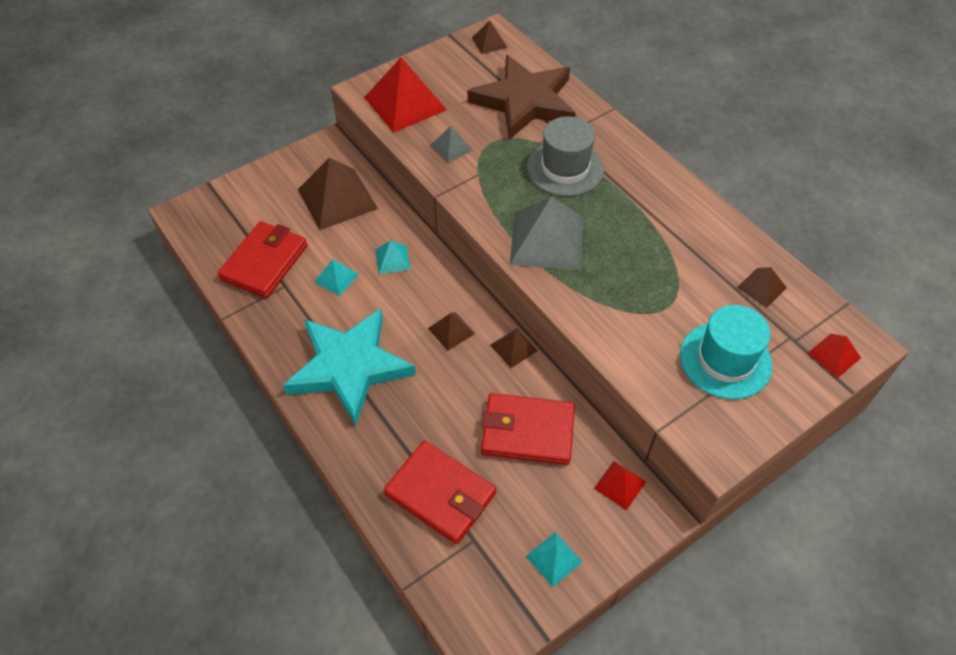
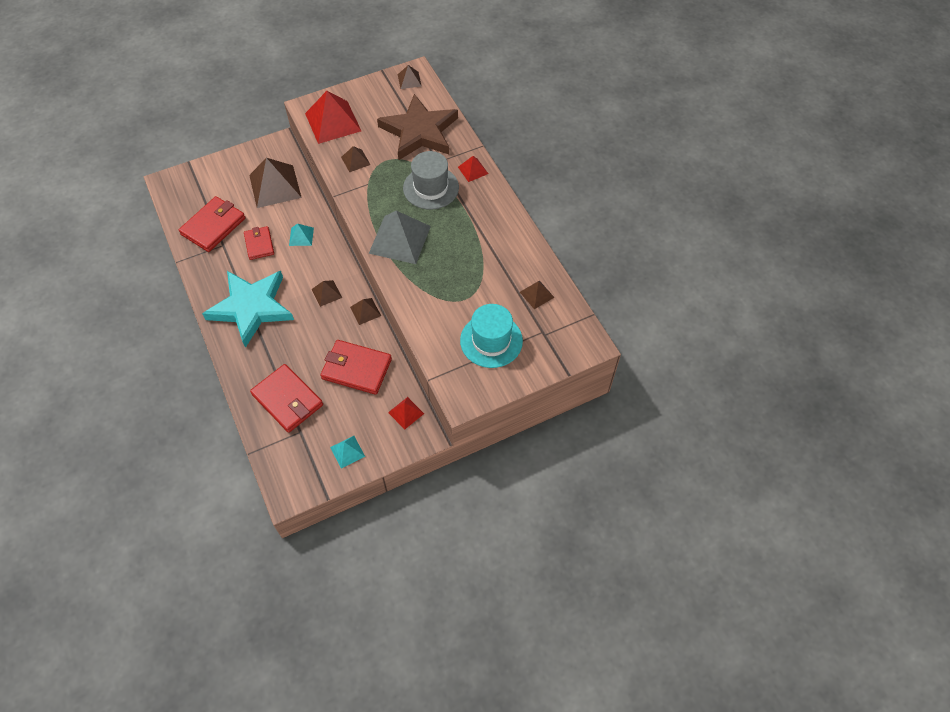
camera: 10 degrees right, 5 degrees up
(336, 278) = (259, 244): turquoise pyramid -> red wallet
(451, 147) = (355, 161): grey pyramid -> brown pyramid
(834, 355) = (567, 348): red pyramid -> red pyramid (473, 170)

